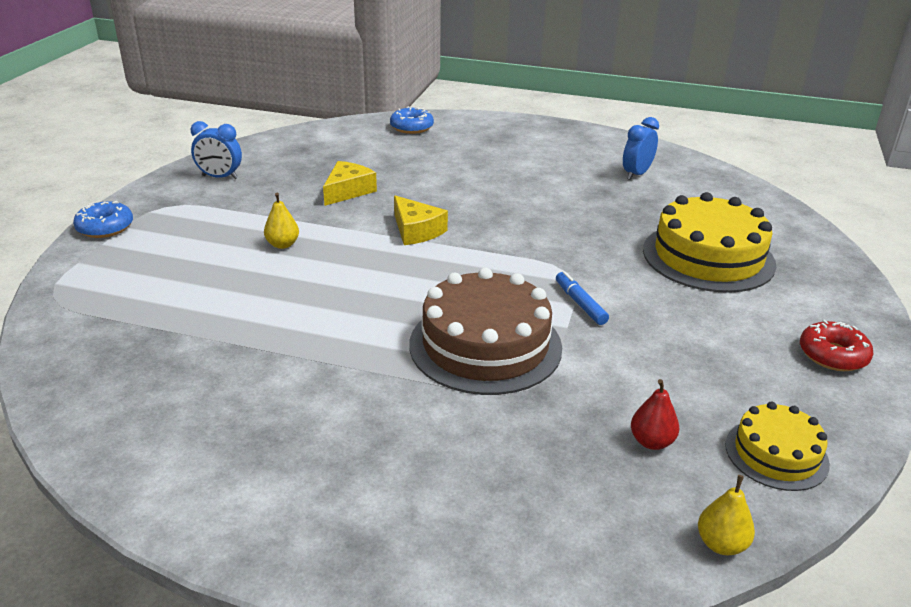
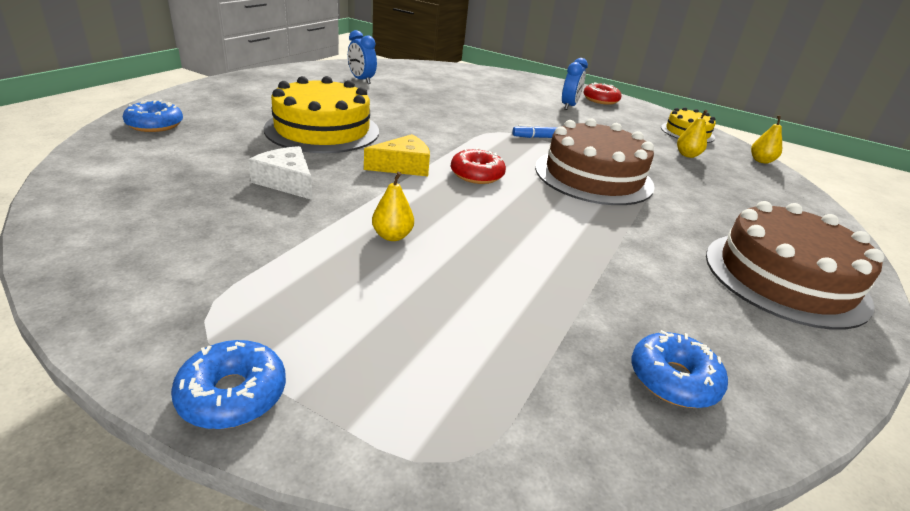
camera: 80 degrees left, 0 degrees up
(117, 381) = (673, 379): none -> blue donut
(220, 177) = (147, 261): blue clock -> blue clock (569, 106)
(294, 486) = (785, 277): none -> brown cake
(348, 191) = (287, 182): yellow cheese -> white cheese
(427, 269) = (477, 175): none -> red donut
(651, 442) = (687, 155): red pear -> yellow pear
(708, 257) = (492, 94): yellow cake -> yellow cake (322, 130)

